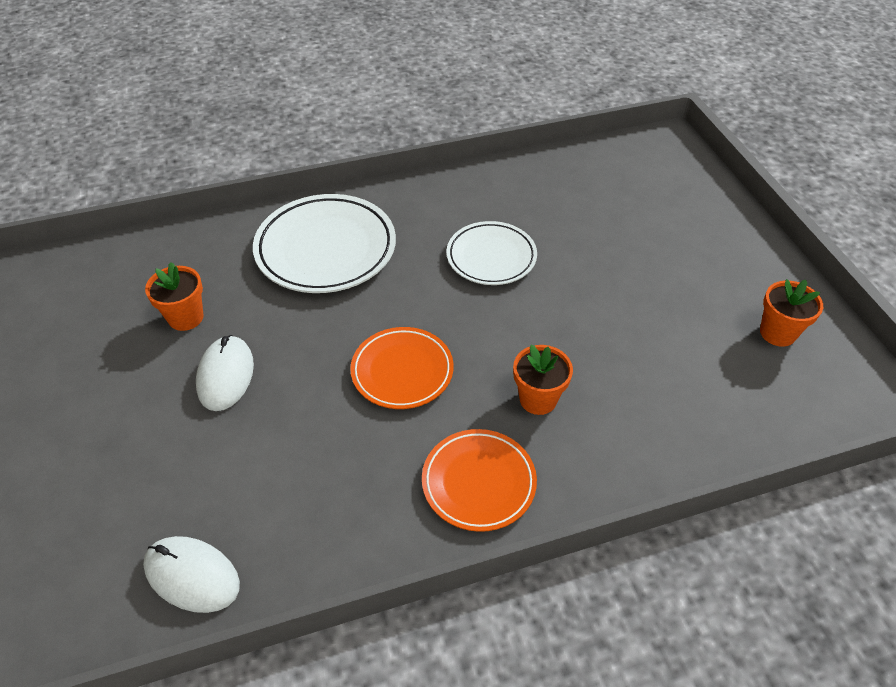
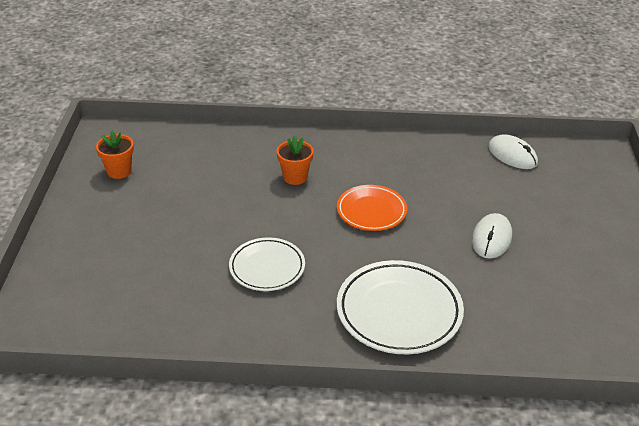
camera: 160 degrees left, 10 degrees down
(186, 317) = (521, 285): orange flower pot -> none
(478, 482) = (352, 152): orange plate -> none

